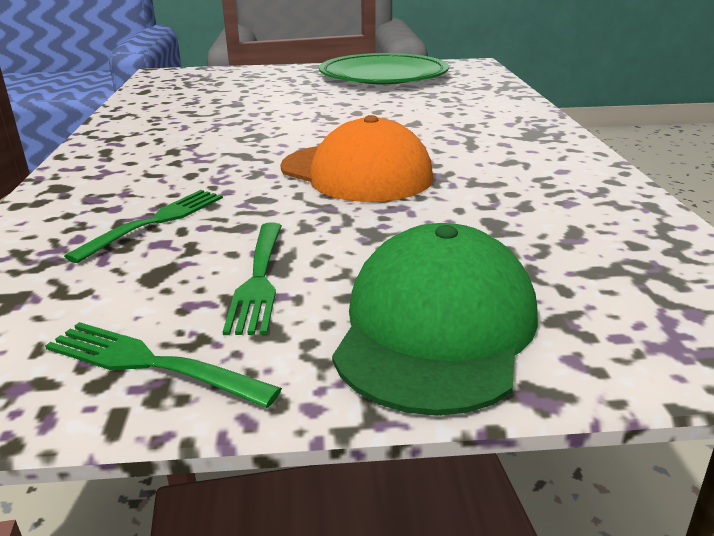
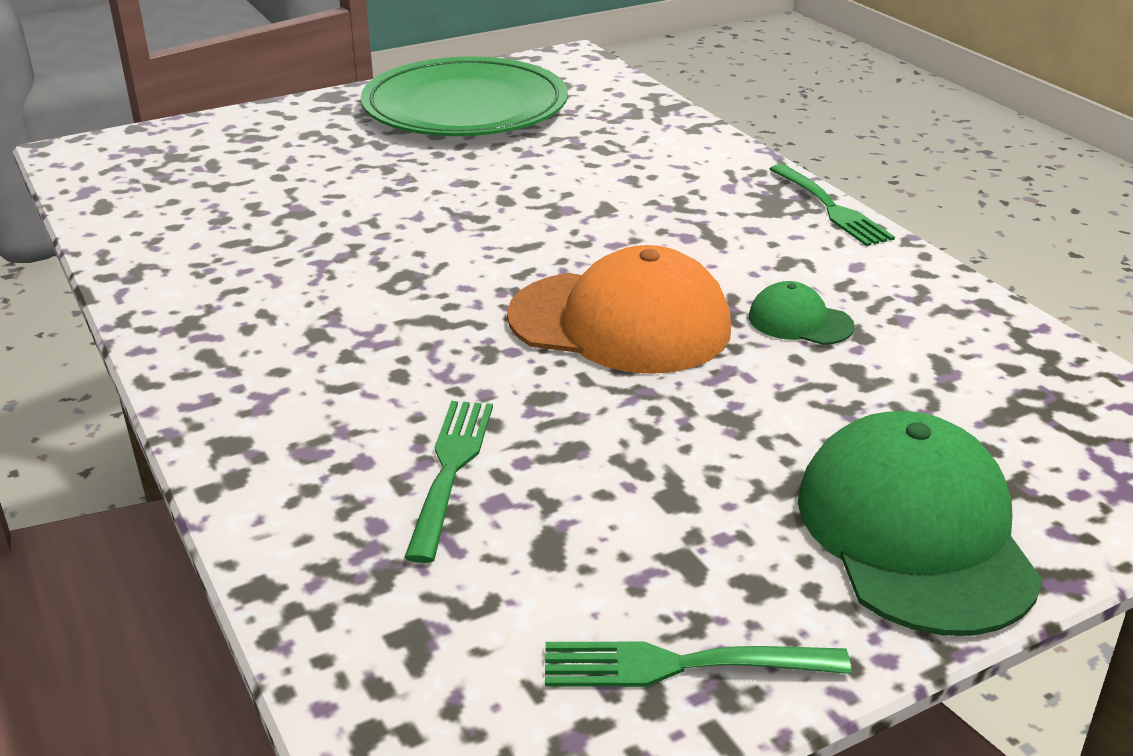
camera: 25 degrees left, 5 degrees up
(258, 278) = (674, 522): green fork -> green fork (830, 207)
(484, 191) = (800, 321): none -> green cap

